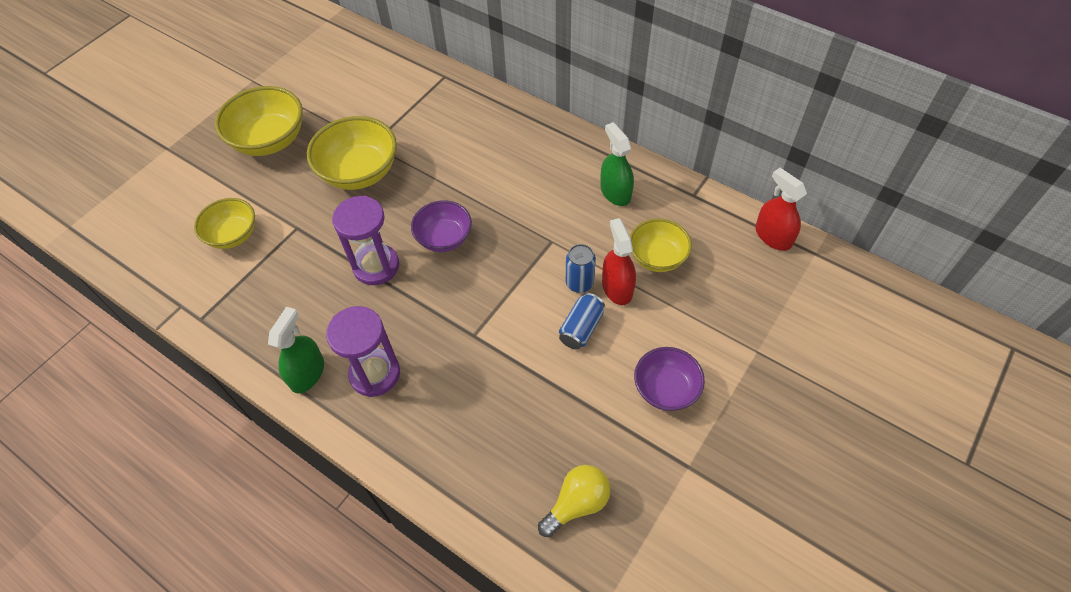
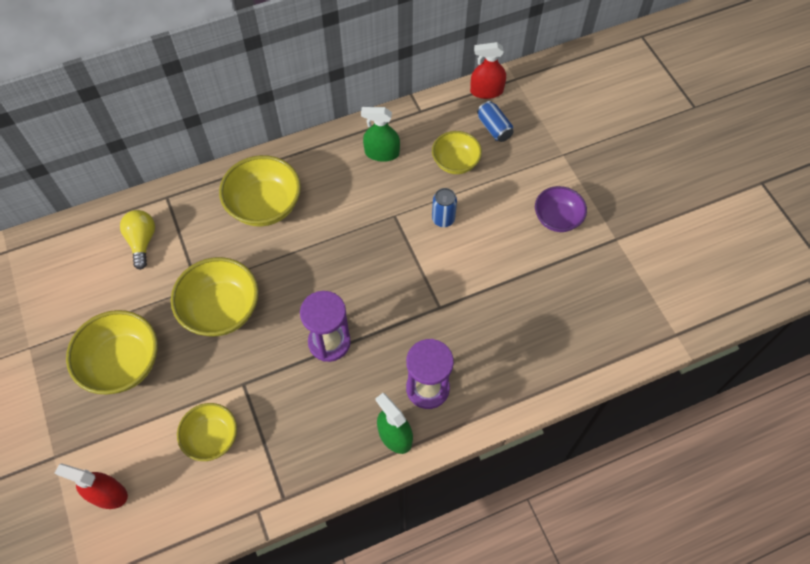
camera: 60 degrees left, 5 degrees up
(444, 238) = (338, 282): purple bowl -> none
(485, 141) = (264, 206): none -> yellow bowl
(577, 504) = (604, 313): yellow light bulb -> yellow light bulb (142, 242)
(581, 328) = (480, 239): blue can -> blue can (494, 128)
(617, 287) = (463, 199): red spray bottle -> red spray bottle (107, 494)

